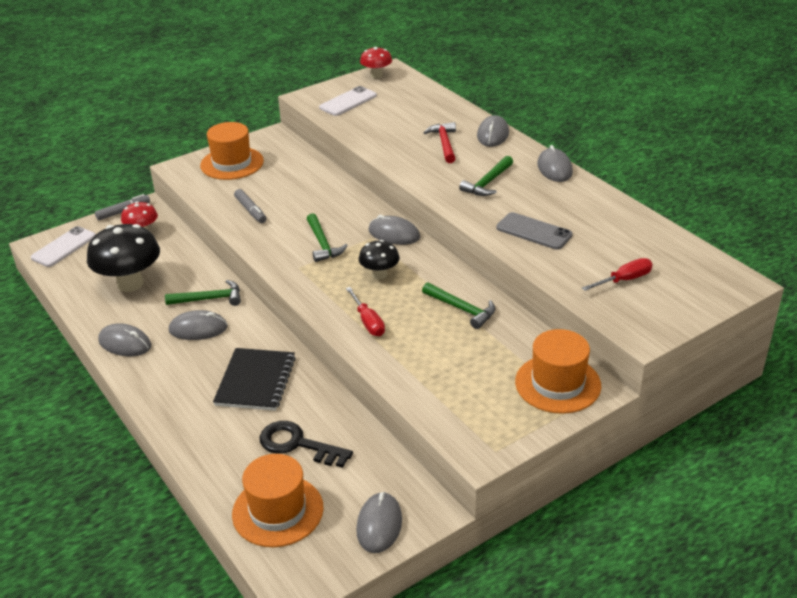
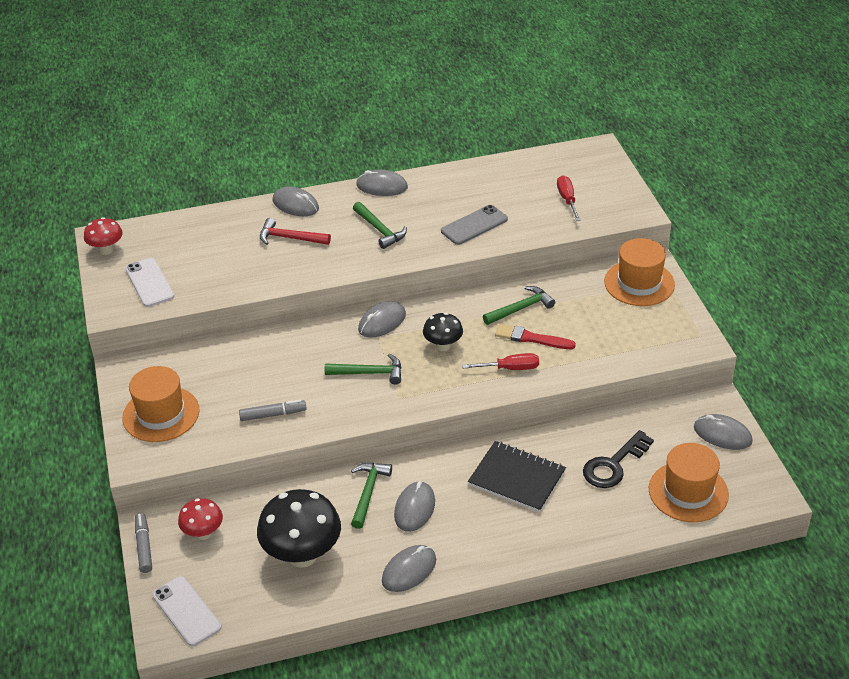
camera: 70 degrees left, 5 degrees up
(420, 326) = (531, 338): none -> red brush

